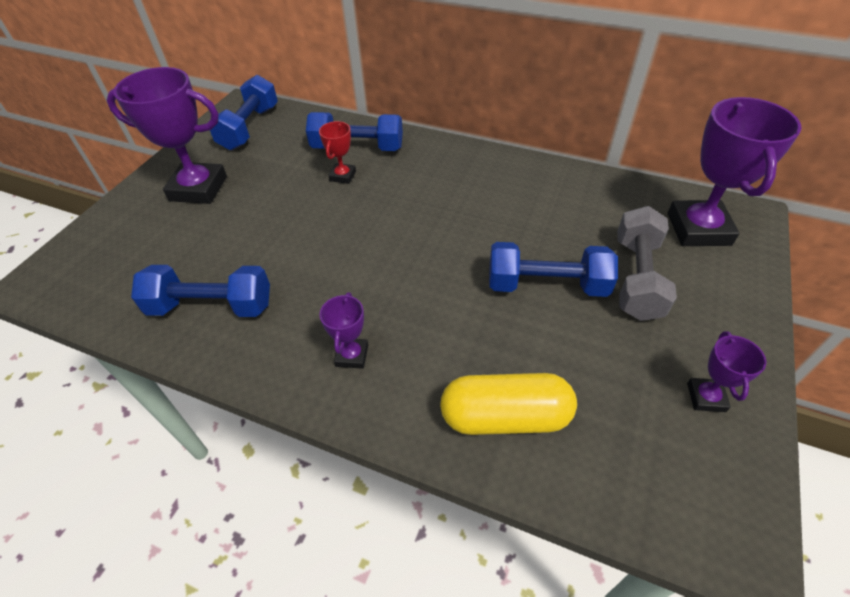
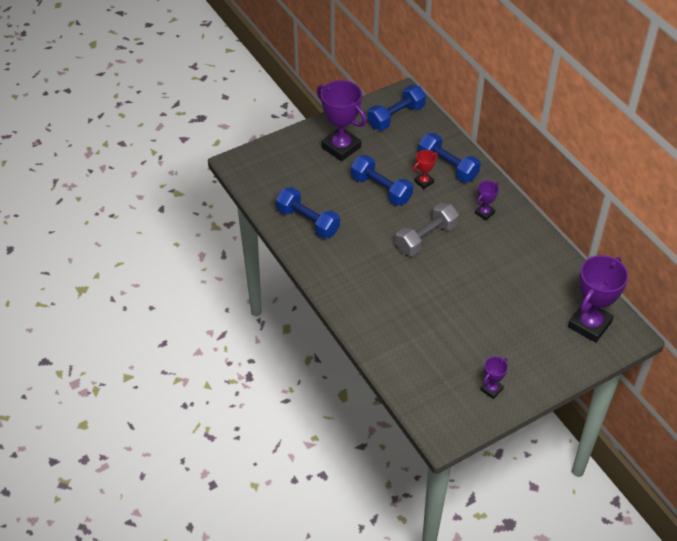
camera: 35 degrees right, 0 degrees up
(352, 355) = (353, 281): purple trophy -> purple trophy (484, 213)
(505, 417) = (397, 343): yellow capsule -> none
(546, 285) = (473, 303): blue dumbbell -> blue dumbbell (381, 189)
(636, 278) = (523, 327): grey dumbbell -> grey dumbbell (426, 238)

